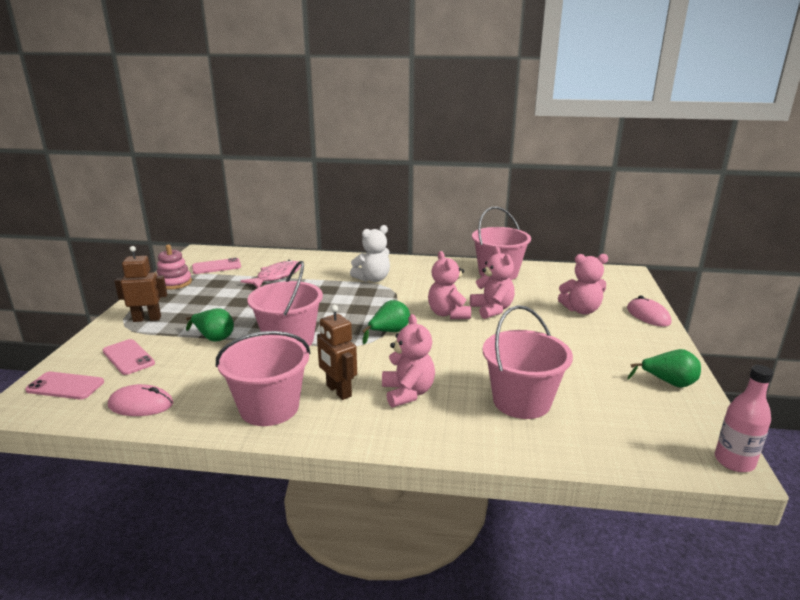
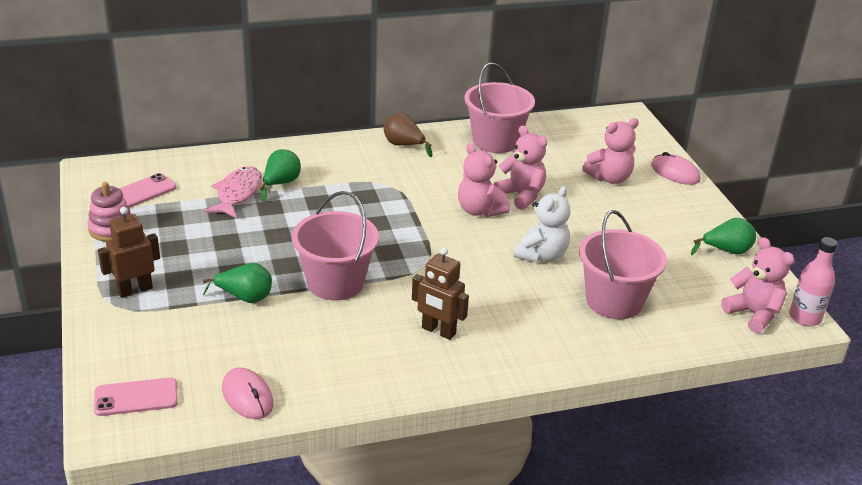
camera: 25 degrees left, 10 degrees up
(128, 357) = (170, 345): pink phone -> none
(141, 404) = (247, 396): pink mouse -> pink mouse turned 75 degrees clockwise
(269, 408) = (385, 366): pink bucket -> none
(373, 279) = (359, 175): white teddy bear -> white teddy bear (541, 255)
(389, 332) = (435, 248): green pear -> green pear (280, 184)
(408, 393) = (506, 317): pink teddy bear -> pink teddy bear (753, 314)
(423, 267) = (404, 145): none -> brown pear

